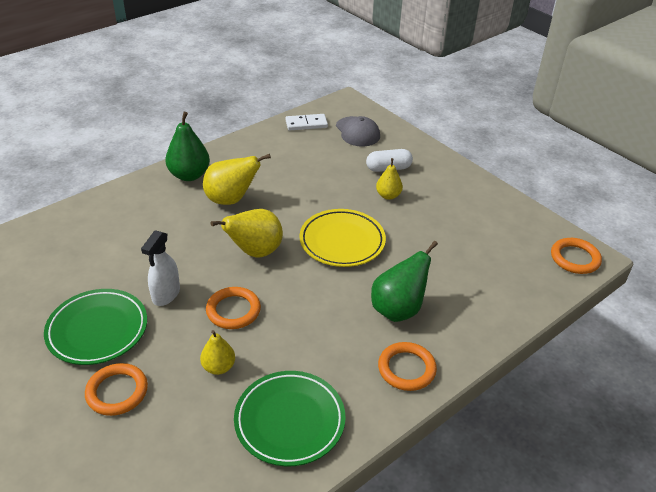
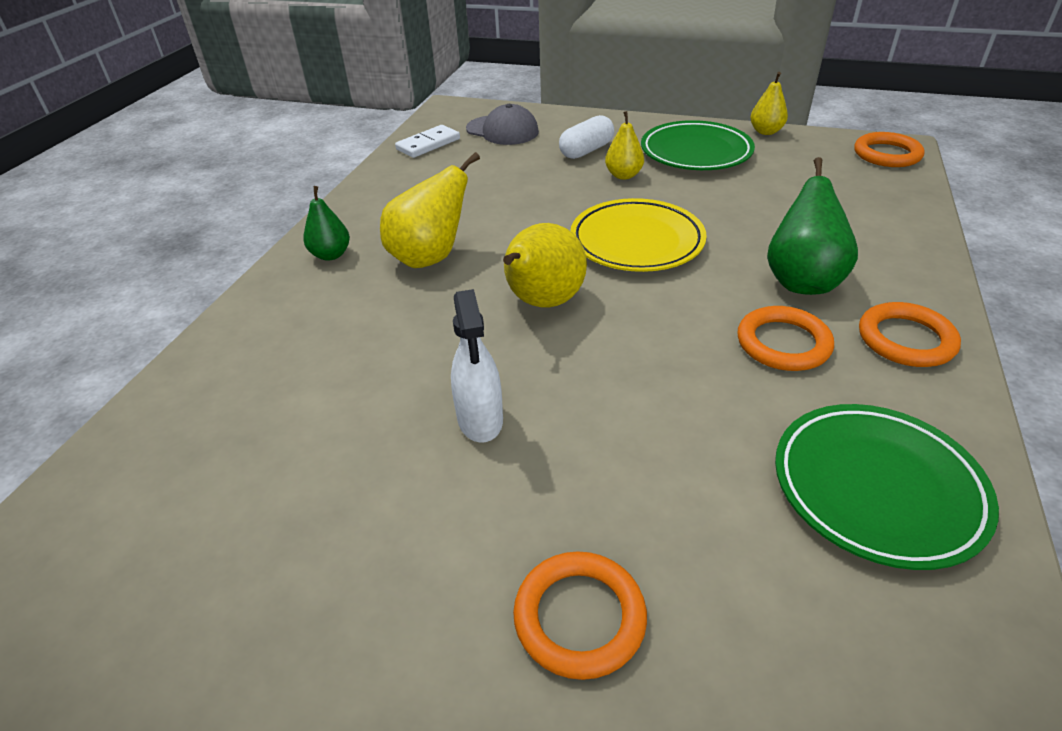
camera: 30 degrees left, 0 degrees up
(97, 330) = (426, 536): green plate -> green plate (695, 152)
(189, 175) = (331, 255): green pear -> green pear, size x0.60
(218, 367) = (687, 476): yellow pear -> yellow pear (765, 131)
(233, 310) = (607, 388): orange ring -> orange ring (783, 343)

